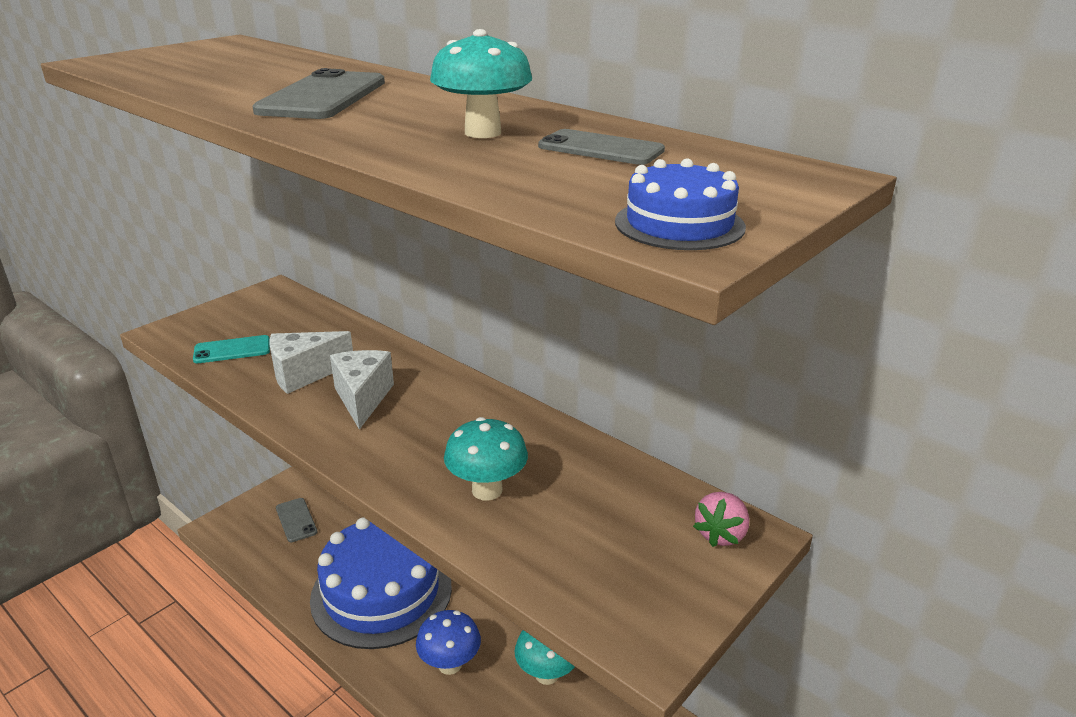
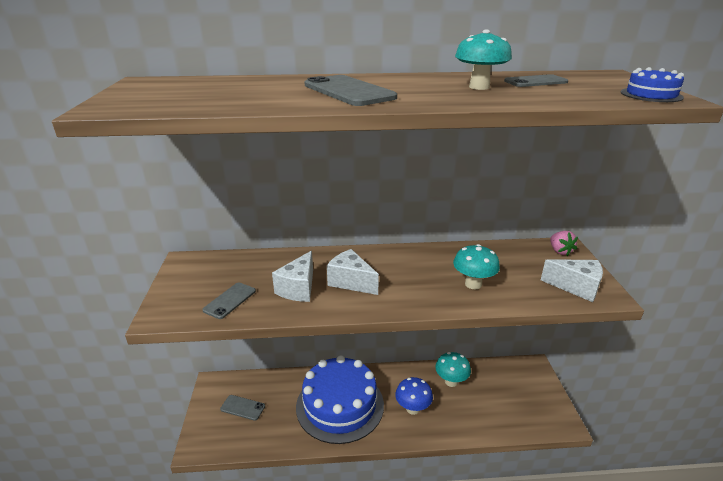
camera: 45 degrees left, 0 degrees up
(232, 350) = (230, 300): turquoise phone -> grey phone
(623, 596) = (576, 287): none -> white cheese

